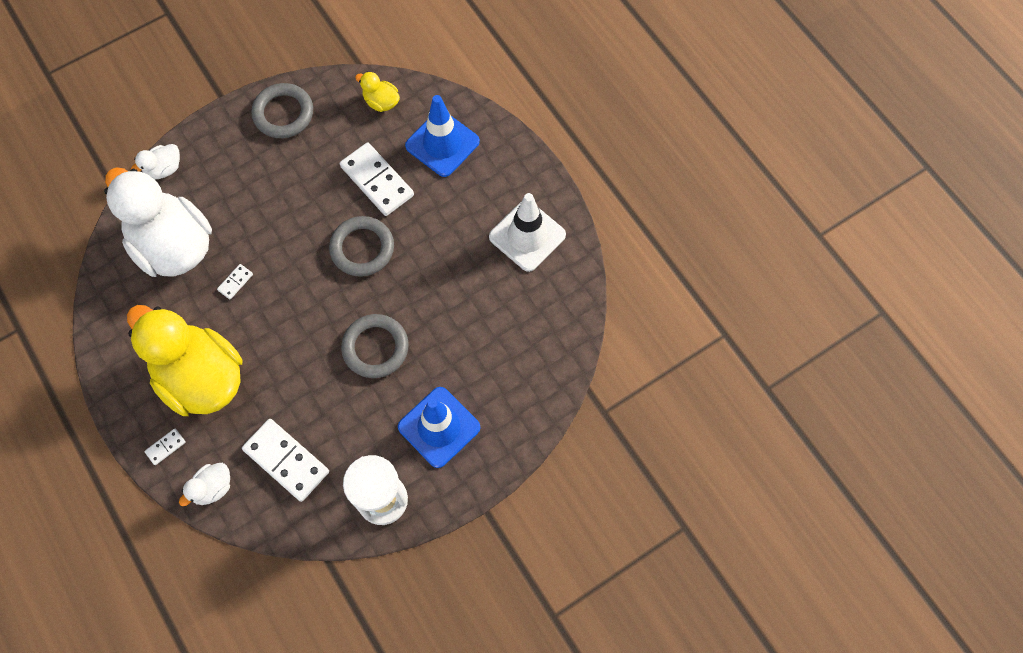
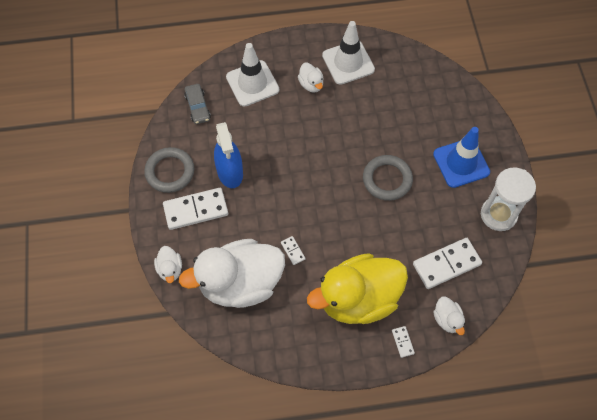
camera: 65 degrees left, 5 degrees down
(310, 173) = (230, 172): none -> blue spray bottle
(362, 248) = (307, 160): grey ring -> none
(377, 181) = (259, 132): white domino -> white domino (196, 210)
(381, 102) = (197, 107): yellow duck -> grey car
(442, 144) = (252, 83): blue traffic cone -> white traffic cone
(473, 207) = (311, 84): none -> white duck

